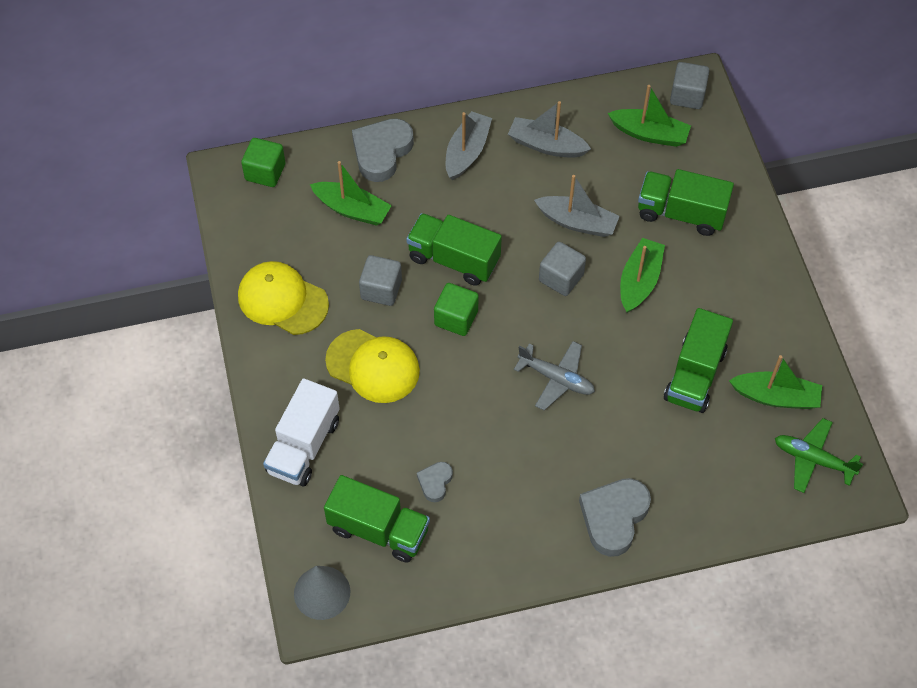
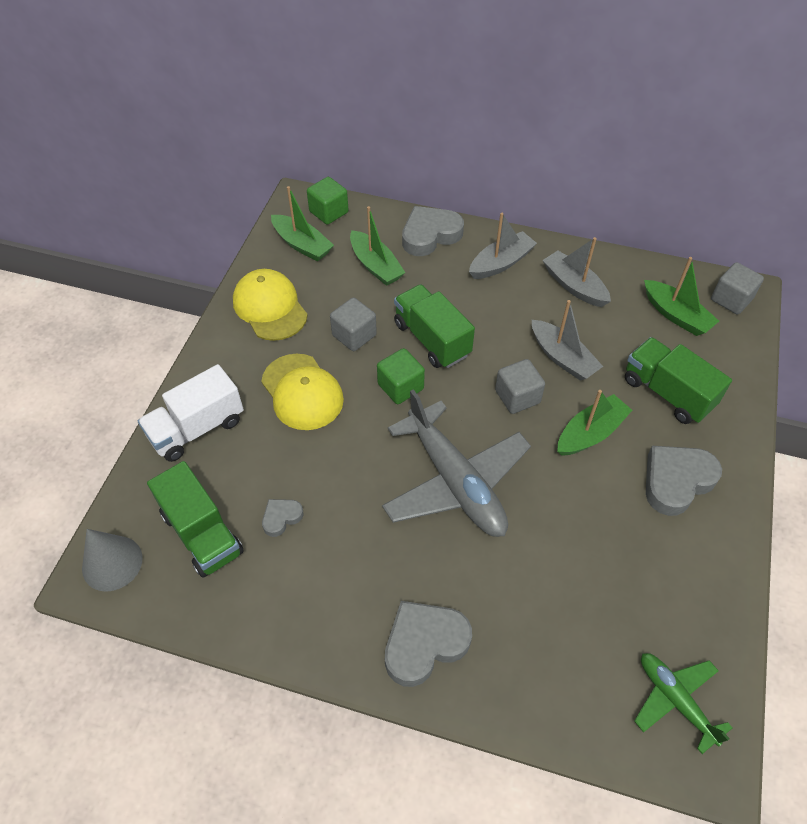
camera: 30 degrees right, 5 degrees down
(556, 378) = (455, 481): grey plane -> grey plane, size x1.83
(695, 375) = (594, 545): green truck -> none
(728, 289) = (676, 481): none -> grey heart
(776, 396) = (669, 611): green boat -> green boat (302, 245)

